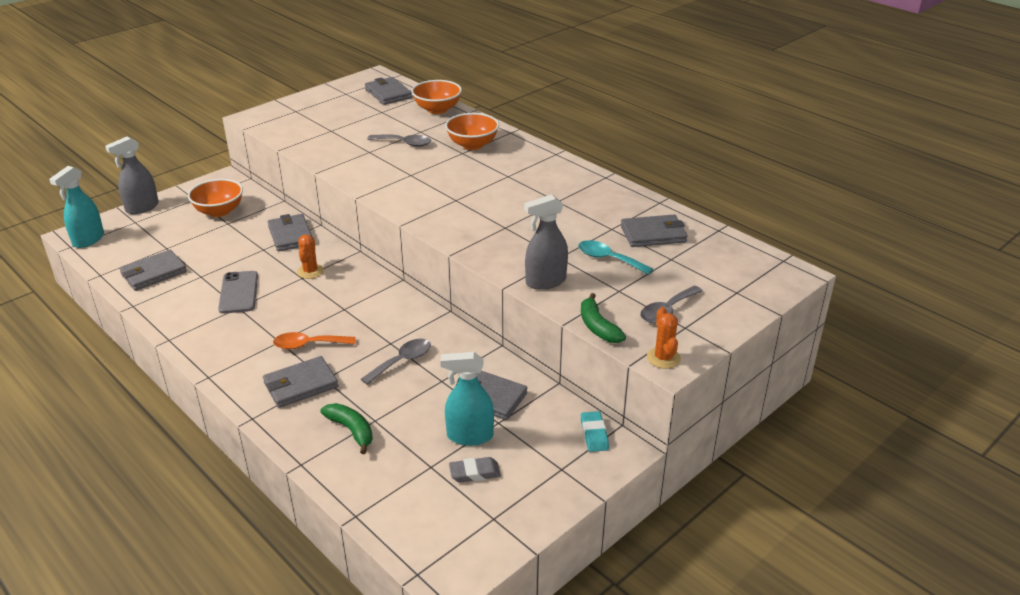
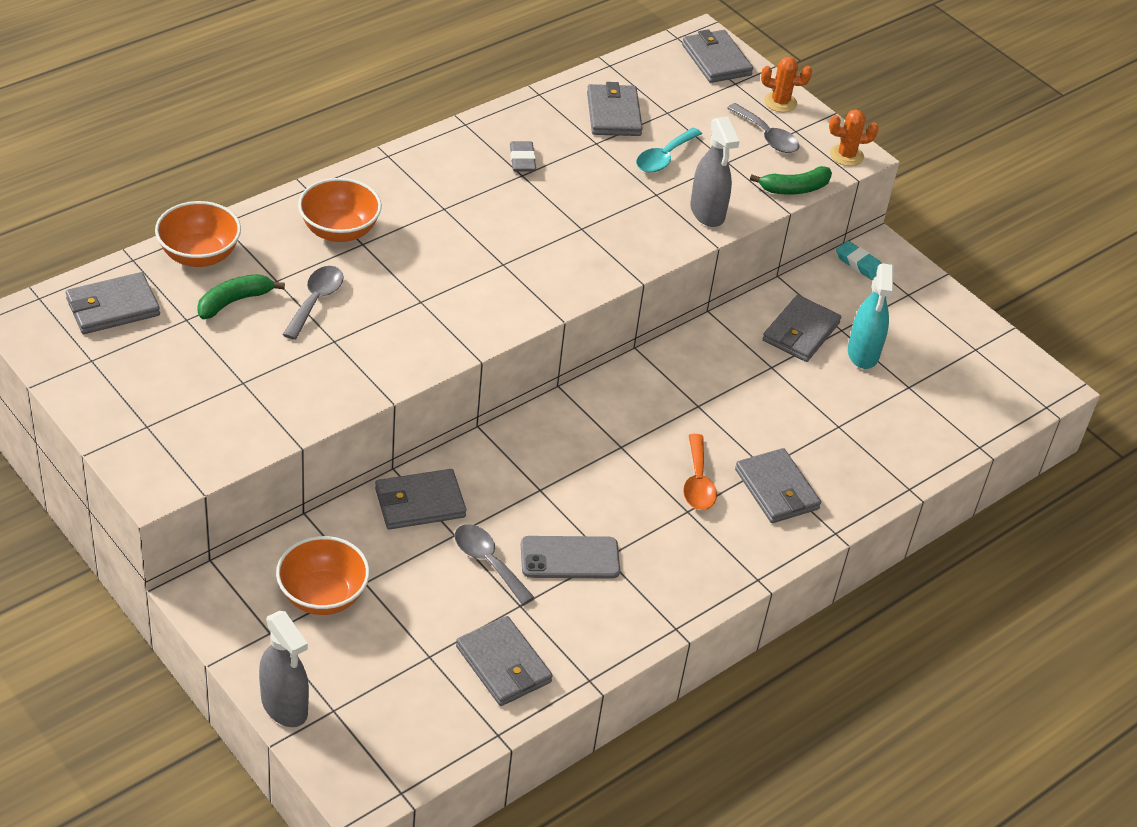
camera: 90 degrees left, 10 degrees up
(88, 240) = (383, 769): turquoise spray bottle -> none
(310, 271) = (525, 480): orange cactus -> orange cactus (780, 102)
(351, 430) = (856, 446): green banana -> green banana (234, 301)
(402, 361) = (735, 397): grey spoon -> grey spoon (488, 562)
(474, 473) = (916, 355): grey eraser -> grey eraser (522, 160)
(594, 434) = (859, 264): turquoise eraser -> turquoise eraser turned 45 degrees clockwise
(764, 281) = (716, 60): none -> grey wallet

